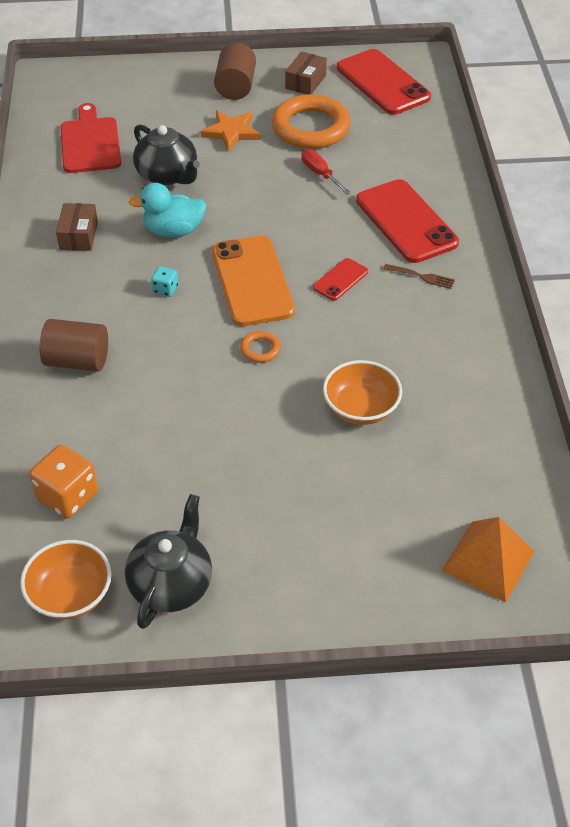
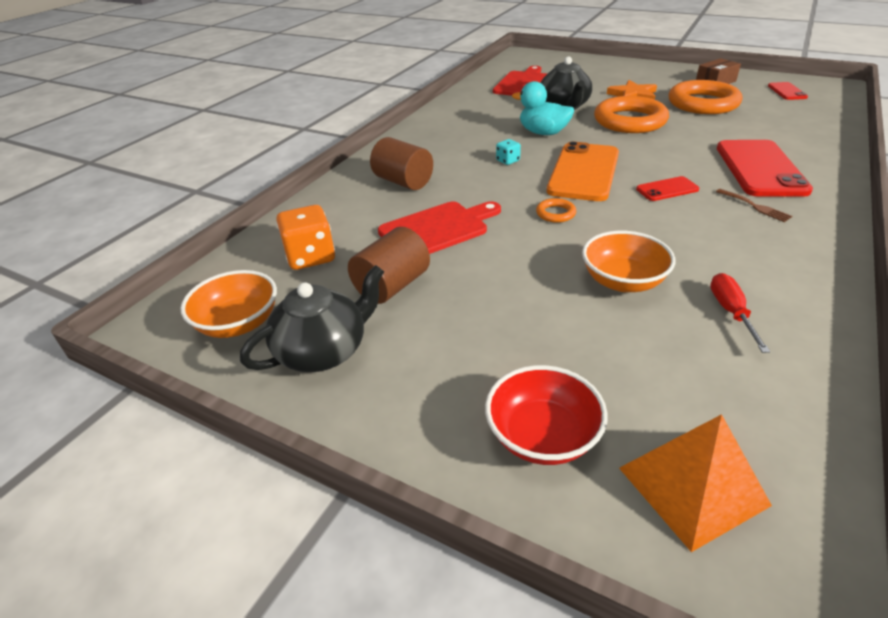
camera: 35 degrees right, 10 degrees down
(79, 235) = (471, 121): brown box -> none
(164, 412) = (437, 229): none -> red cutting board
(235, 87) = (654, 76): brown cylinder -> brown cylinder (392, 286)
(252, 182) = (629, 121): none -> orange ring
(320, 174) = (693, 127): red screwdriver -> red screwdriver (730, 311)
(382, 83) = (787, 91): red phone -> red phone, size x0.48
(383, 572) = (542, 436): none -> red bowl

